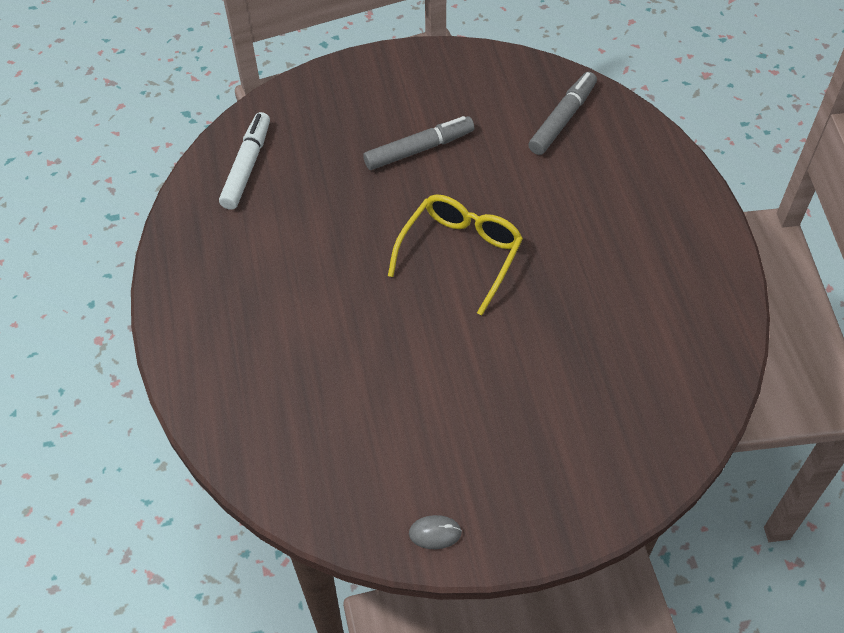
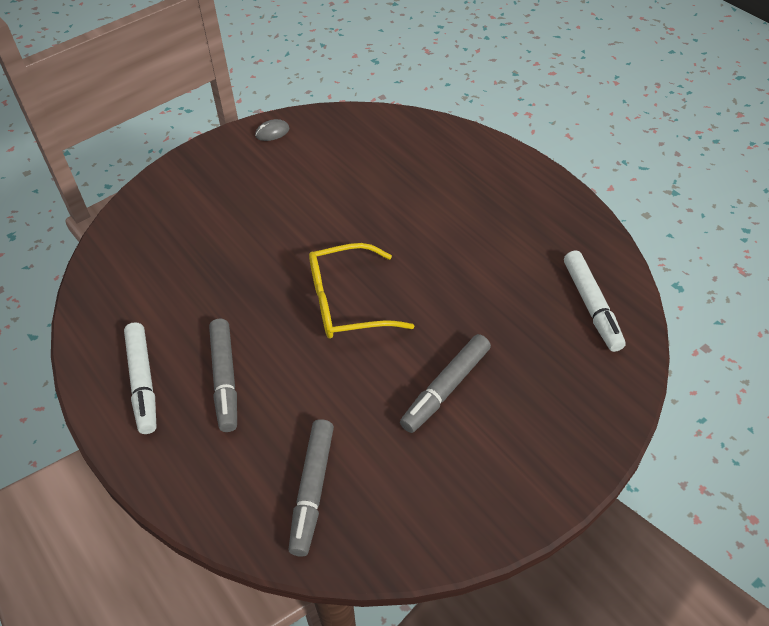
camera: 155 degrees right, 5 degrees down
(460, 254) = (347, 302): yellow glasses -> yellow glasses turned 75 degrees clockwise
(604, 225) = (225, 379): none -> grey marker
(680, 251) = (143, 382): none -> white marker

